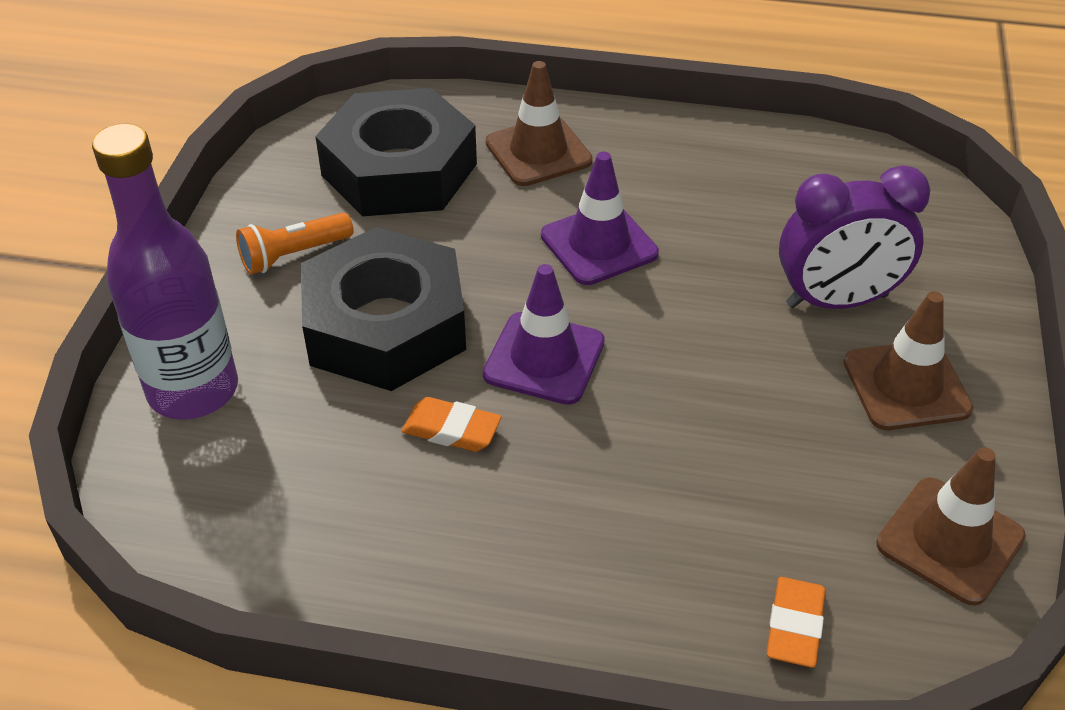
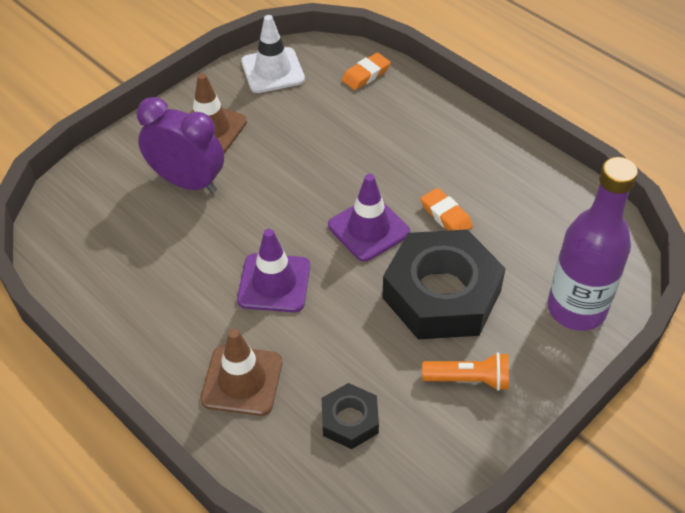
camera: 145 degrees left, 5 degrees up
(399, 169) = (350, 420): black nut -> black nut, size x0.48
(950, 540) = (272, 71): brown traffic cone -> white traffic cone

